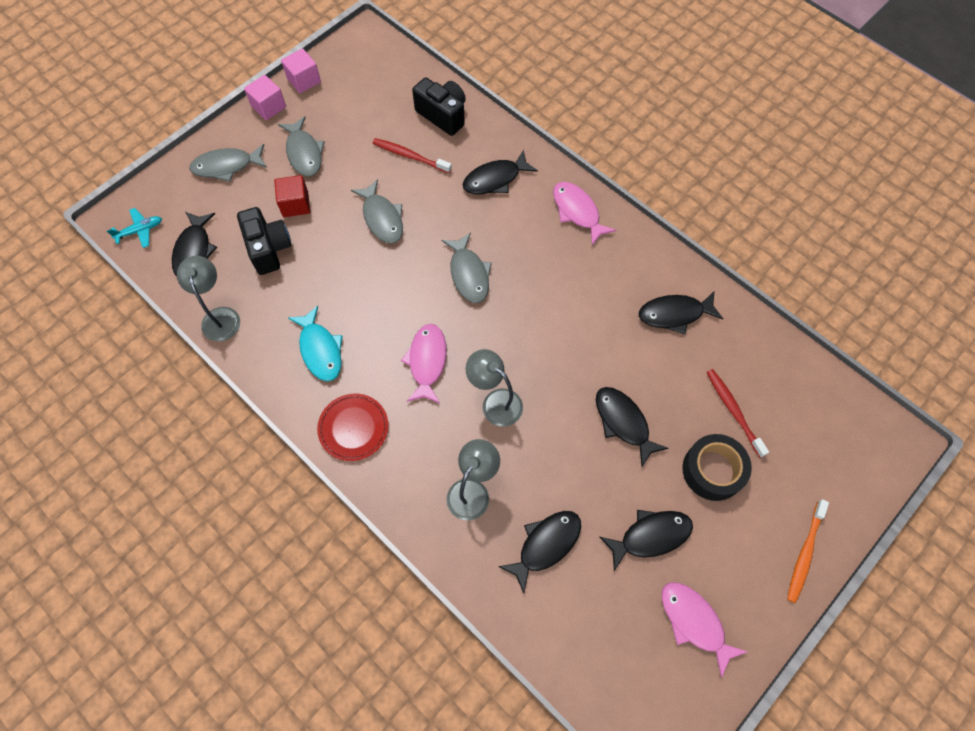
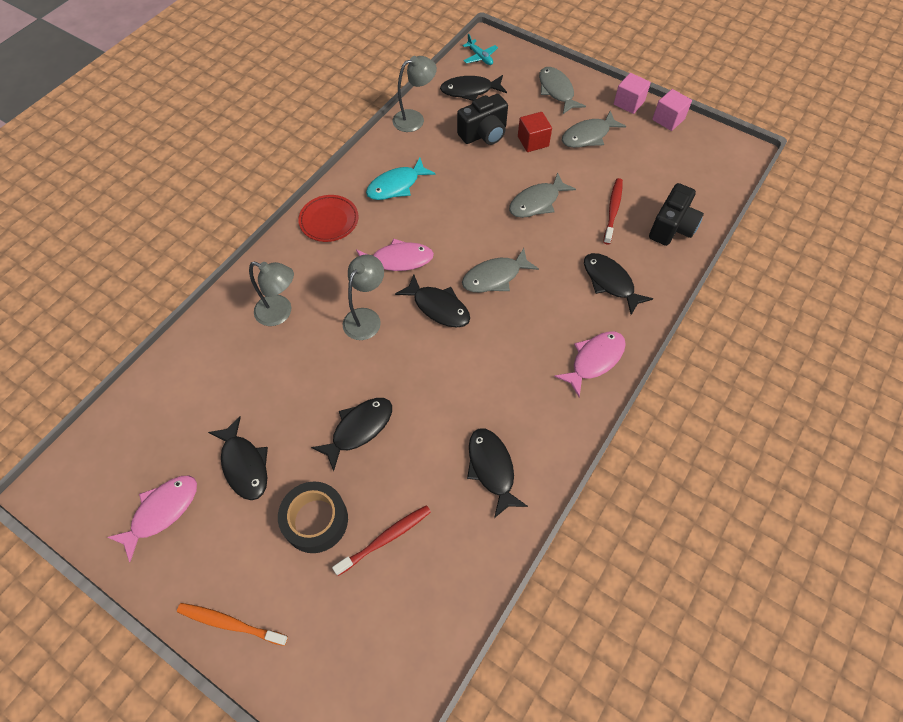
camera: 80 degrees right, 5 degrees down
(546, 545) = (234, 376): black fish -> black fish (438, 307)

